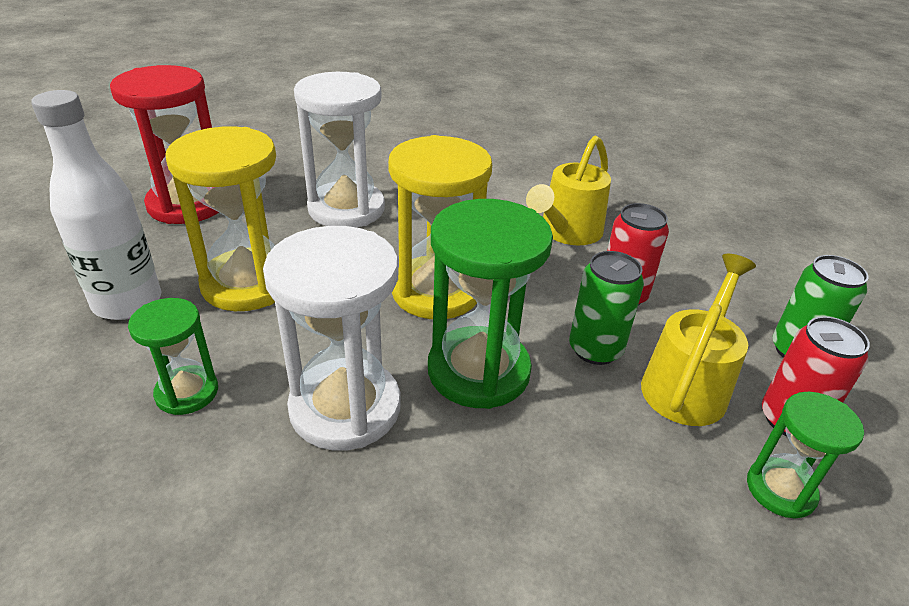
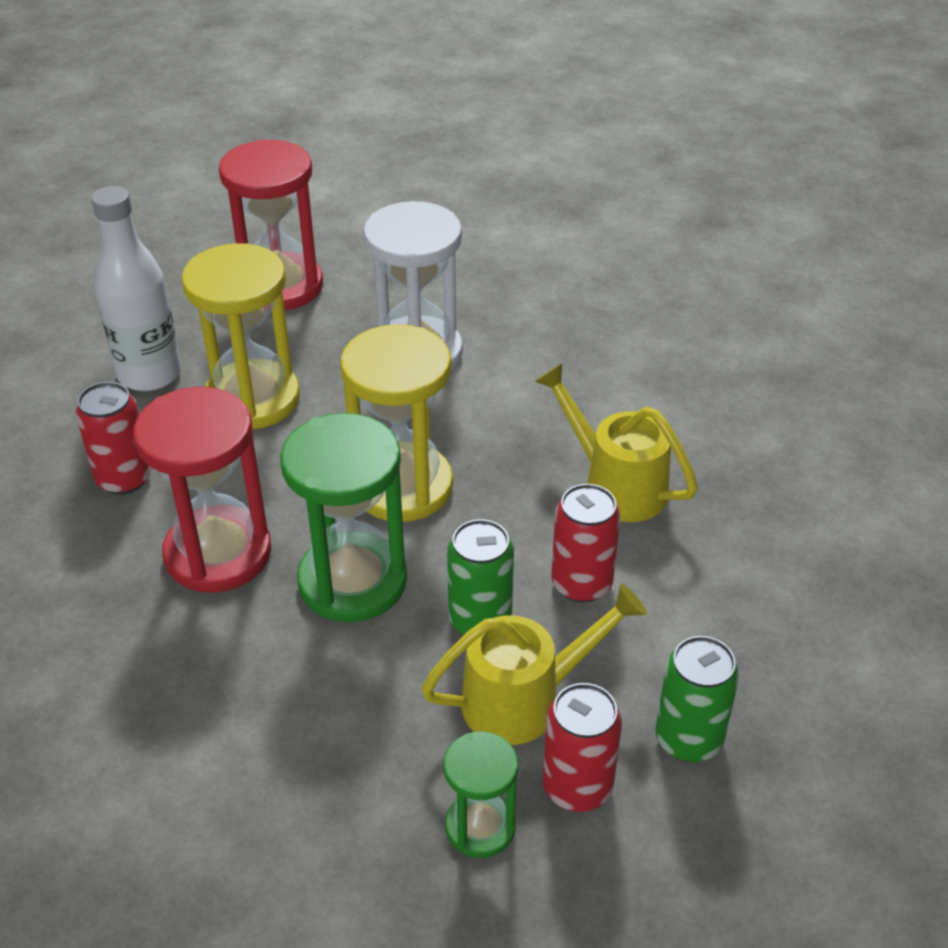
camera: 40 degrees right, 5 degrees up
(187, 392) = (124, 478): green hourglass -> red can
(345, 407) = (218, 553): white hourglass -> red hourglass
(566, 232) = (615, 485): yellow watering can -> yellow watering can turned 60 degrees clockwise

